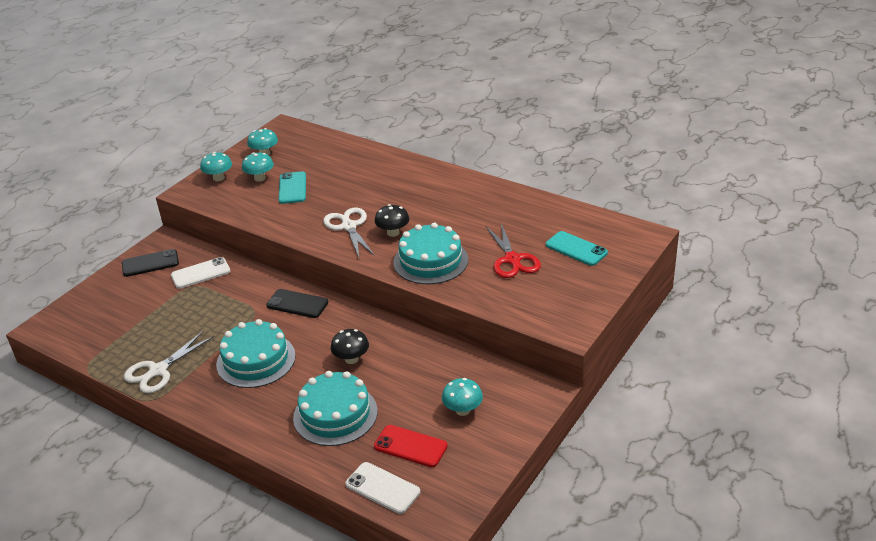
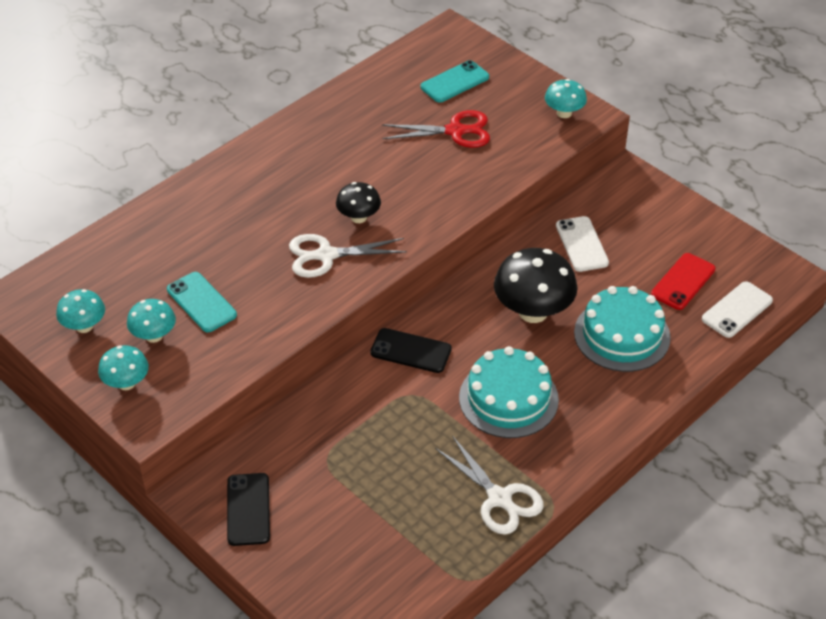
camera: 80 degrees left, 10 degrees up
(200, 273) = (300, 449): white phone -> white phone (581, 244)
(292, 188) = (201, 302): turquoise phone -> turquoise phone turned 45 degrees clockwise
(297, 304) = (411, 351): black phone -> black phone turned 75 degrees clockwise
(351, 359) = (533, 312): black mushroom -> black mushroom, size x1.80
(430, 261) = (431, 194): turquoise cake -> none
(463, 410) = (639, 236): turquoise mushroom -> turquoise mushroom (564, 113)

